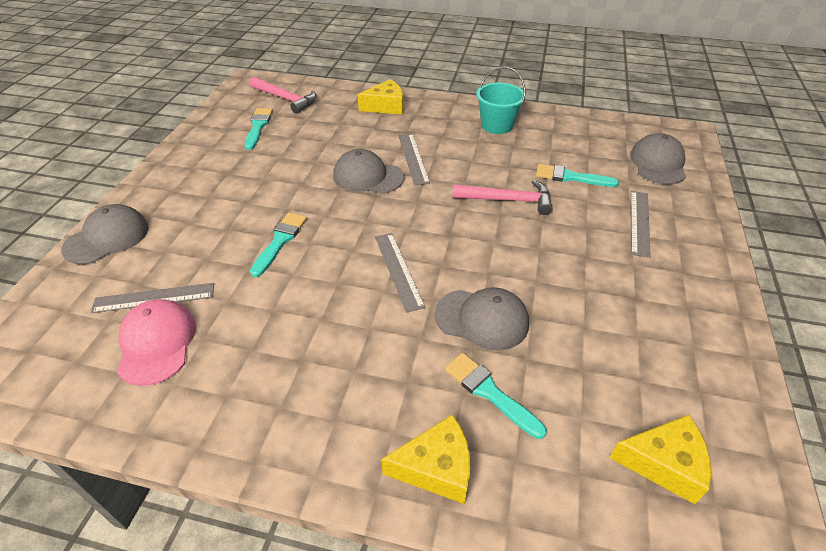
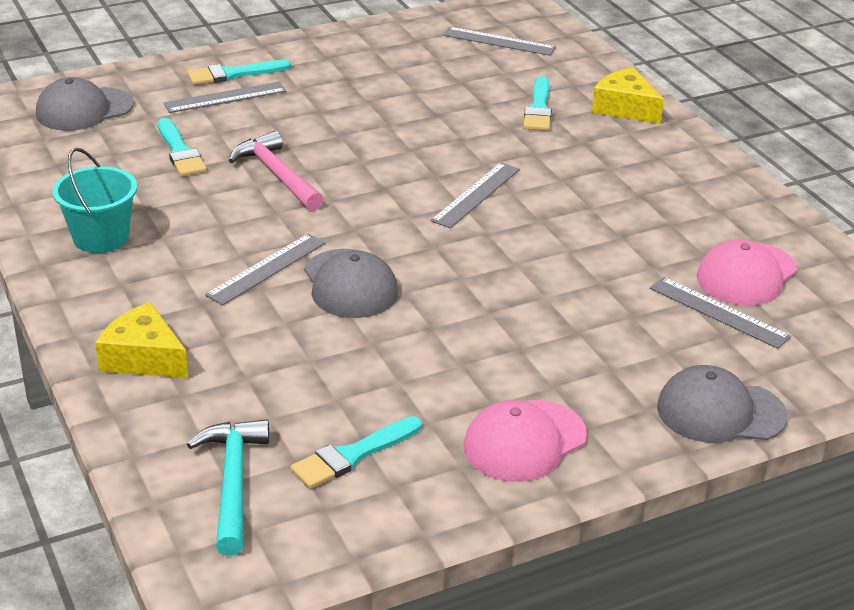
camera: 130 degrees left, 10 degrees down
(195, 169) = (524, 441): none -> pink cap
(280, 241) = (541, 283): turquoise brush -> turquoise brush (233, 74)
(286, 99) = (233, 483): pink hammer -> turquoise hammer
(482, 319) = (472, 134): grey cap -> none
(663, 463) = (498, 41): yellow cheese -> grey ruler

